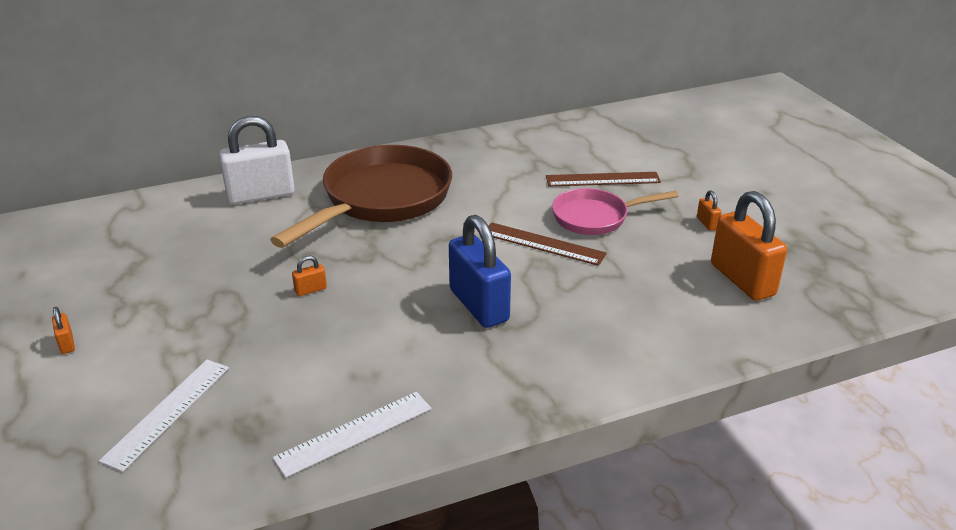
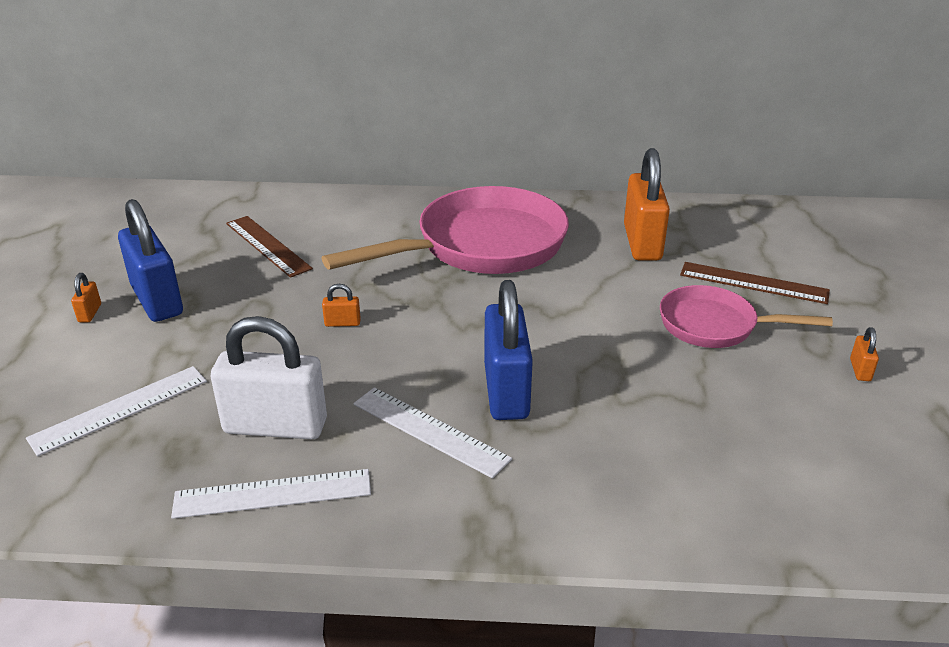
camera: 25 degrees right, 0 degrees up
(124, 315) = (157, 300): none -> blue padlock
(261, 195) = (365, 213): white padlock -> white padlock (275, 426)
(381, 200) = (481, 246): brown pan -> pink pan
(442, 351) = (429, 431): none -> white ruler
(543, 244) = (629, 340): brown ruler -> brown ruler (268, 245)
(742, 279) = (865, 456): orange padlock -> orange padlock (642, 243)

